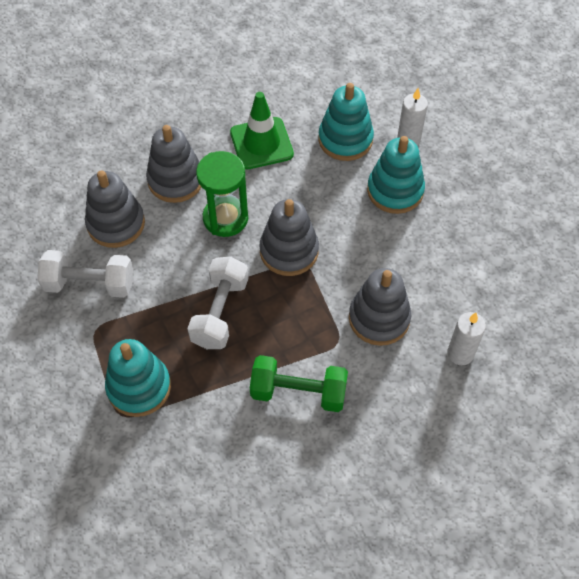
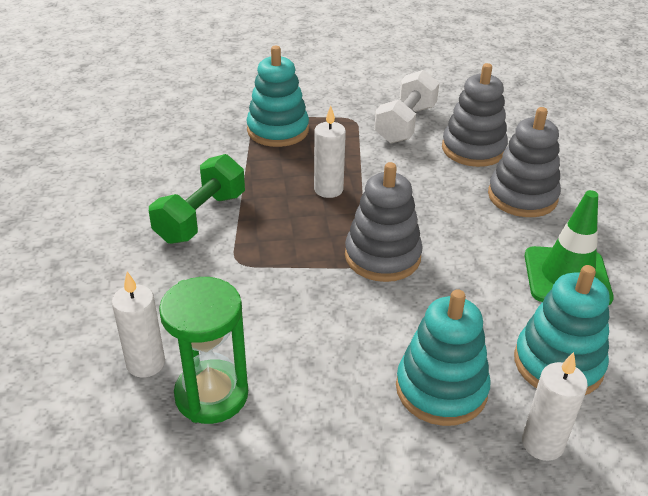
camera: 110 degrees right, 20 degrees down
(220, 312) = (328, 189): white dumbbell -> white candle
(225, 218) = (452, 220): green hourglass -> green hourglass (211, 395)
(379, 318) = (245, 304): grey stacking toy -> none

